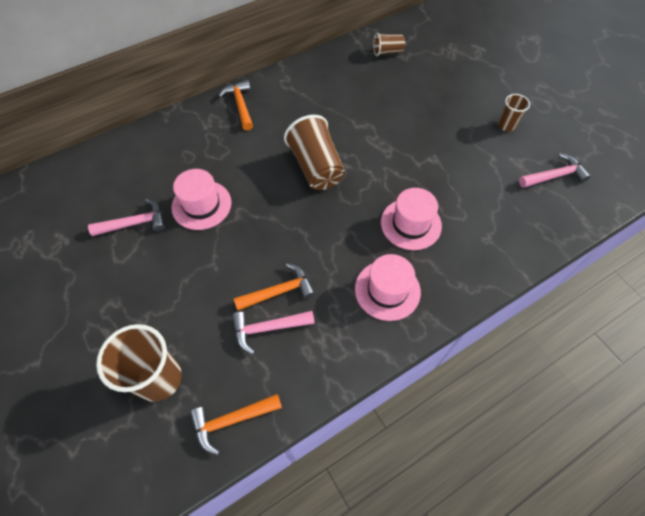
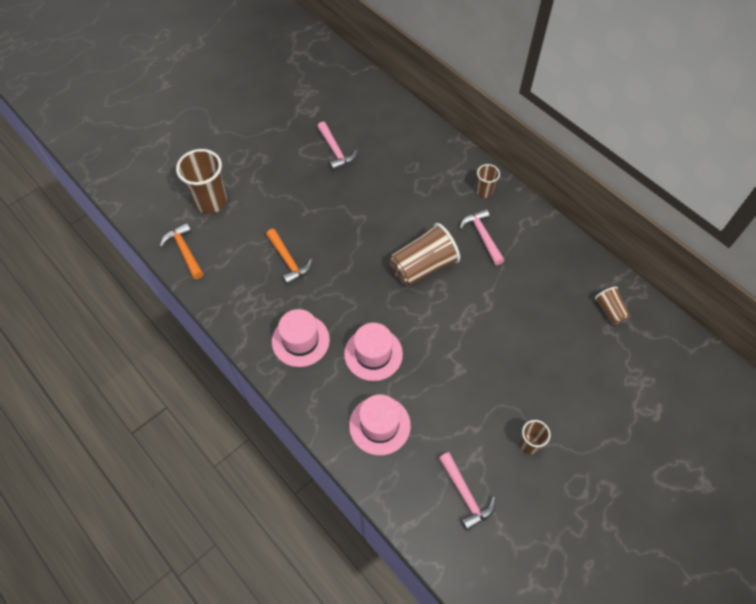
camera: 80 degrees right, 0 degrees up
(201, 205) = (362, 189): pink hat -> pink hat (379, 425)
(240, 105) = (484, 191): orange hammer -> brown cup
(267, 328) = (255, 259): pink hammer -> pink hammer (482, 236)

